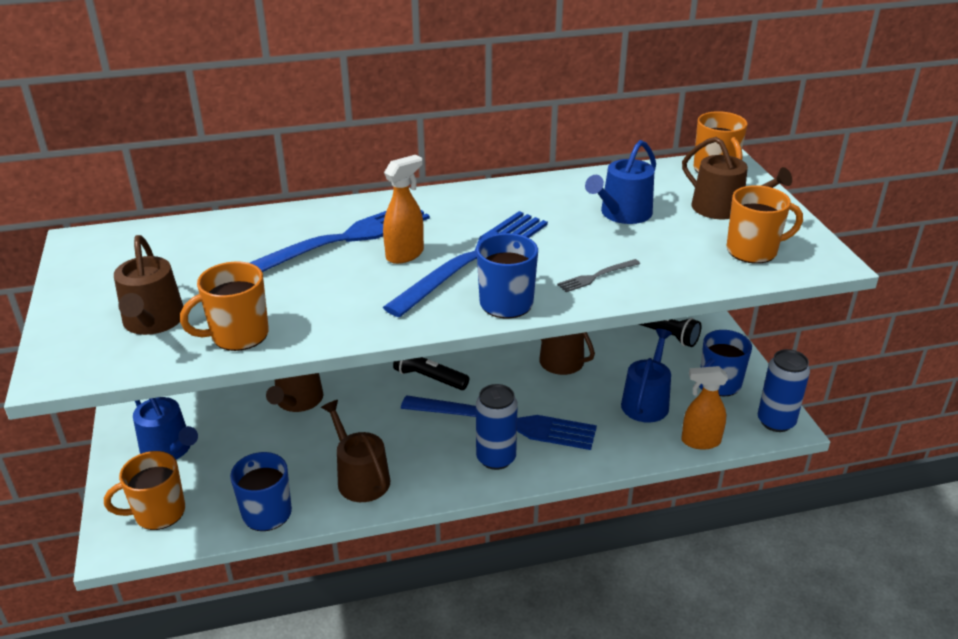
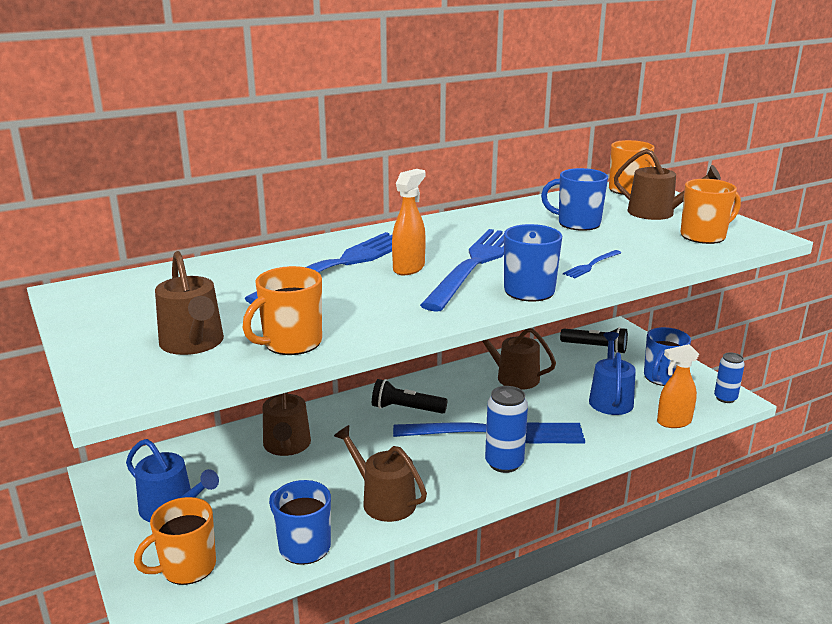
camera: 15 degrees left, 10 degrees down
(596, 276) = (591, 265): grey fork -> blue fork
(622, 214) = (577, 223): blue watering can -> blue mug
(776, 422) = (725, 398): blue can -> blue can, size x0.66

